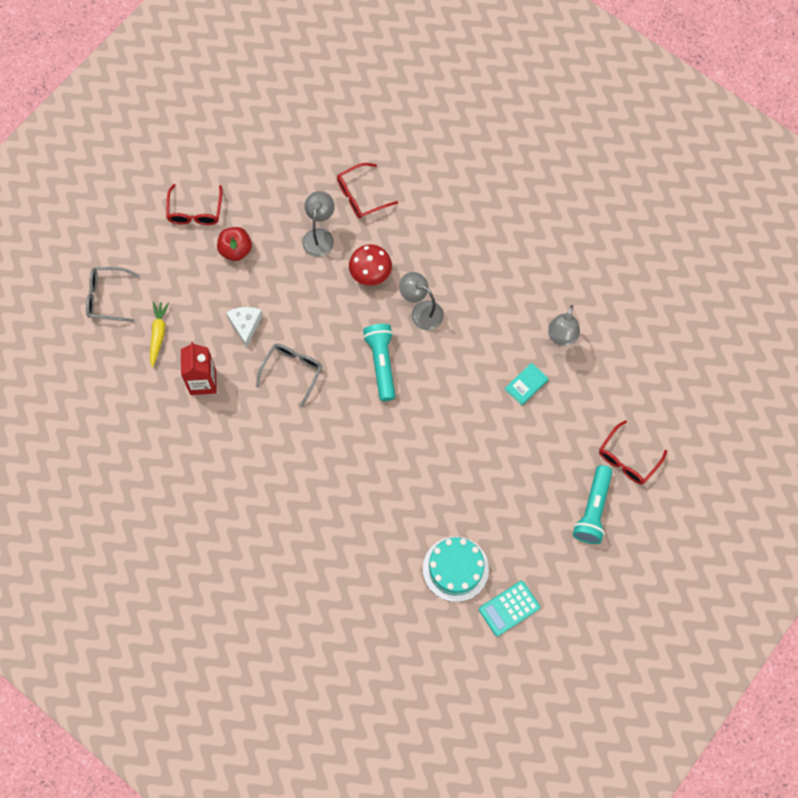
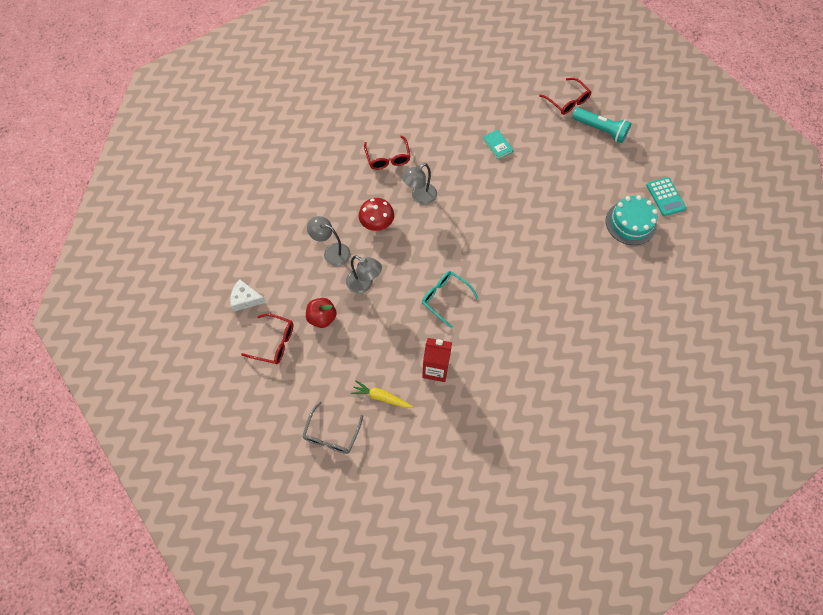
camera: 75 degrees left, 5 degrees down
(245, 325) = (393, 324): white cheese -> white cheese (246, 299)
(292, 371) = (445, 298): grey glasses -> turquoise glasses
(361, 196) = (307, 215): red glasses -> red glasses (388, 158)
(381, 363) = (455, 233): turquoise flashlight -> none
(561, 337) = (466, 116): grey lamp -> grey lamp (364, 284)

